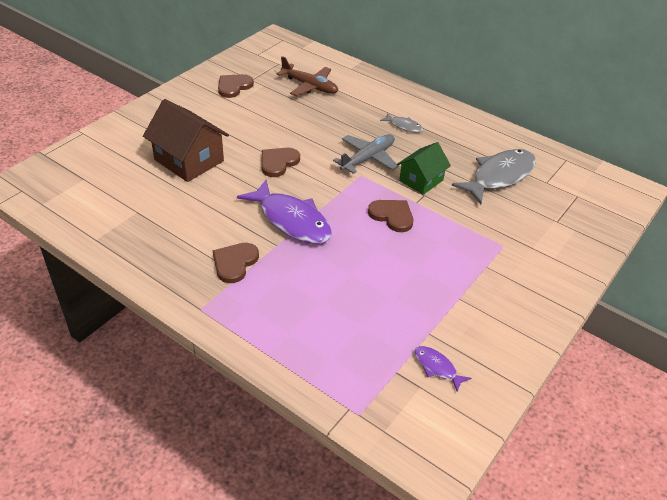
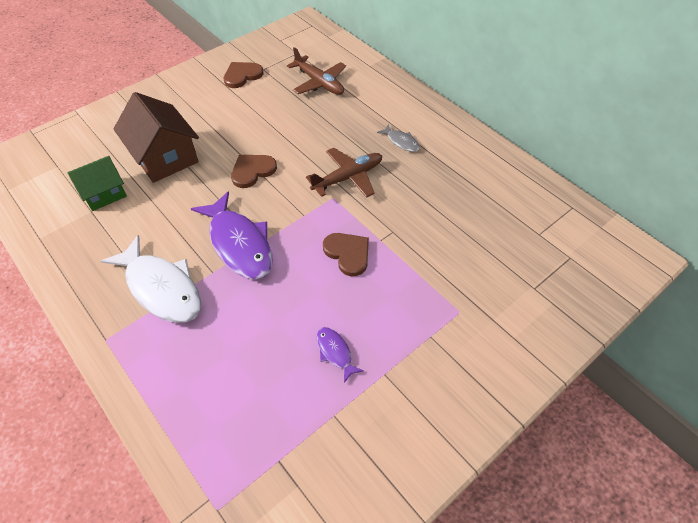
camera: 15 degrees right, 10 degrees up
(234, 263) = (161, 288): brown heart -> white fish
(367, 158) = (347, 178): grey plane -> brown plane
(421, 180) = (396, 213): green house -> green house (104, 193)
(437, 367) = (326, 463): purple fish -> purple fish (335, 352)
(499, 176) = (486, 219): grey fish -> none

